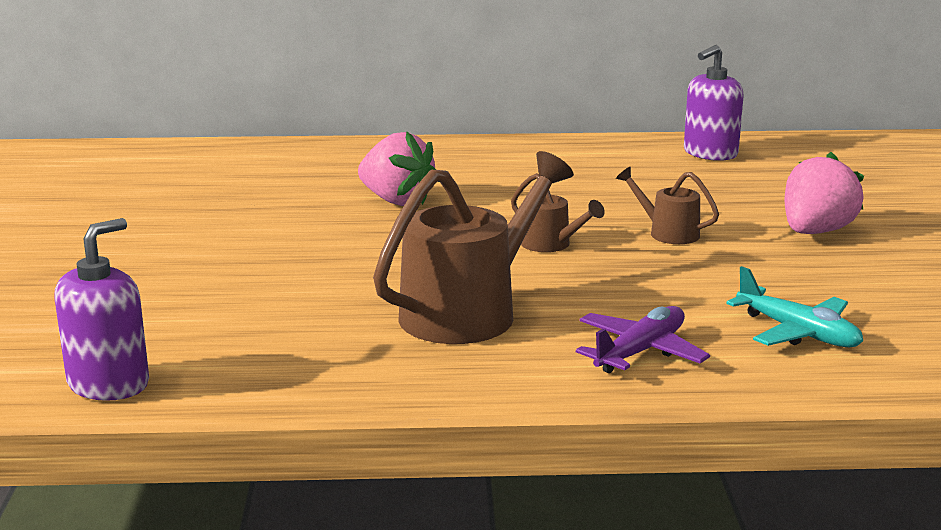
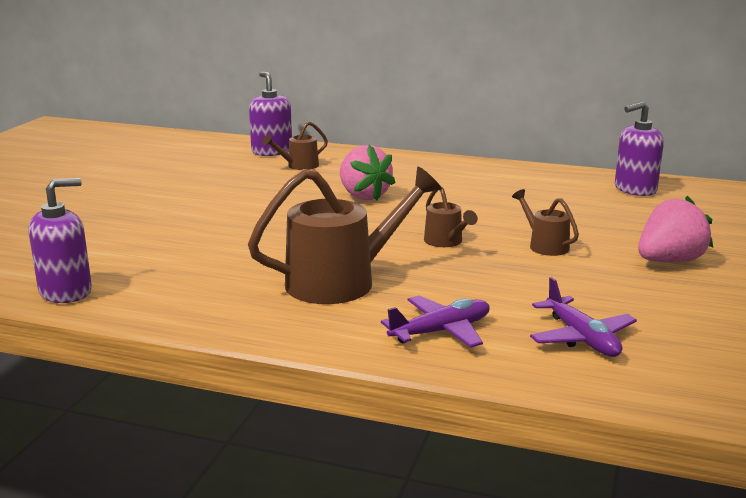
camera: 20 degrees right, 0 degrees up
(218, 156) = (272, 151): none -> purple soap dispenser
(274, 172) = (298, 166): none -> brown watering can
(798, 333) = (582, 338): turquoise plane -> purple plane

